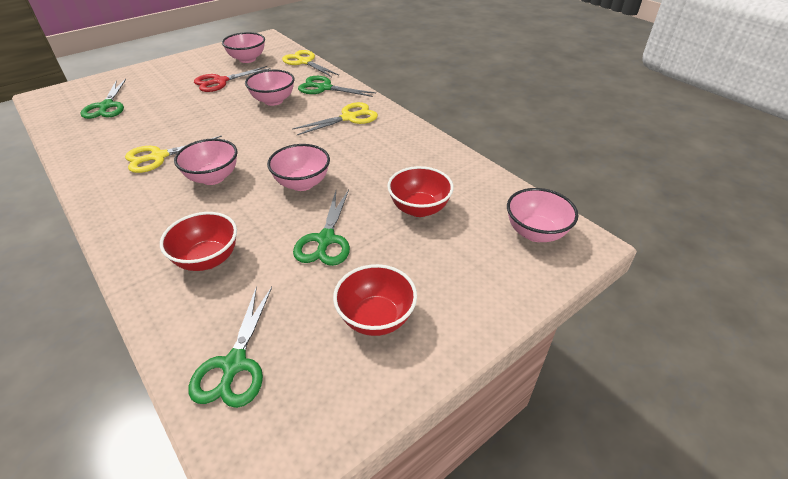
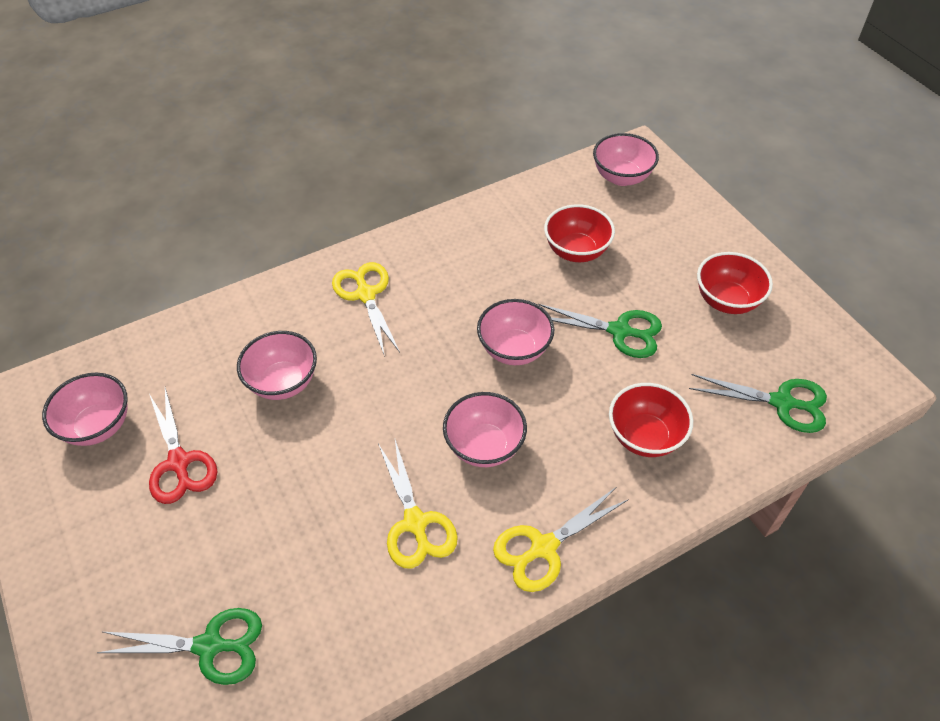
camera: 80 degrees left, 10 degrees up
(305, 62) = (153, 340): yellow scissors -> yellow scissors (543, 547)
(324, 88) = (263, 317): green scissors -> none

